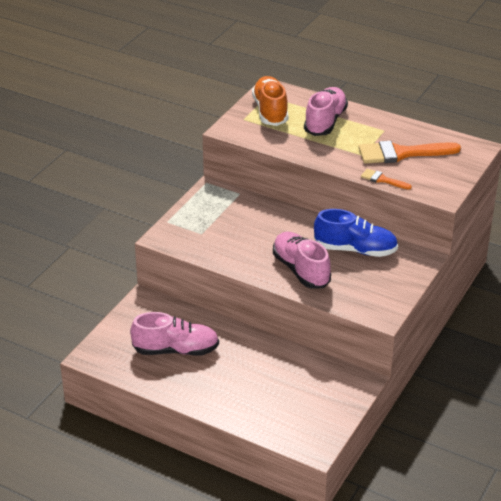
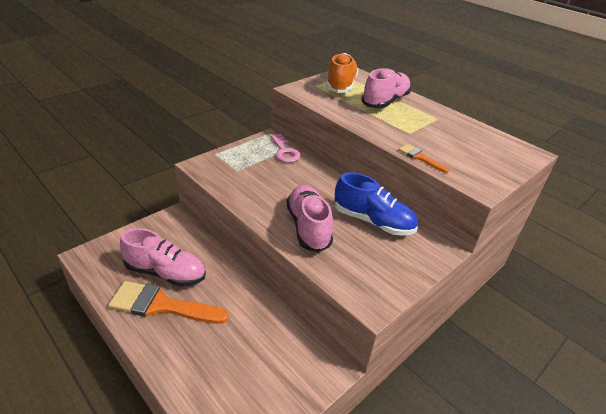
camera: 15 degrees right, 0 degrees up
(235, 200) = (284, 151): none -> pink key
(401, 153) = (448, 140): orange brush -> orange brush (161, 305)

